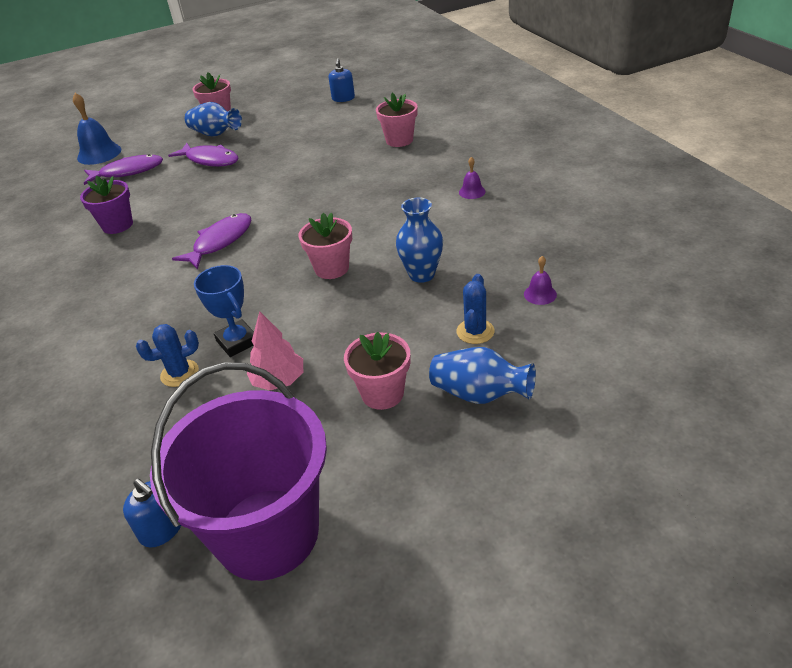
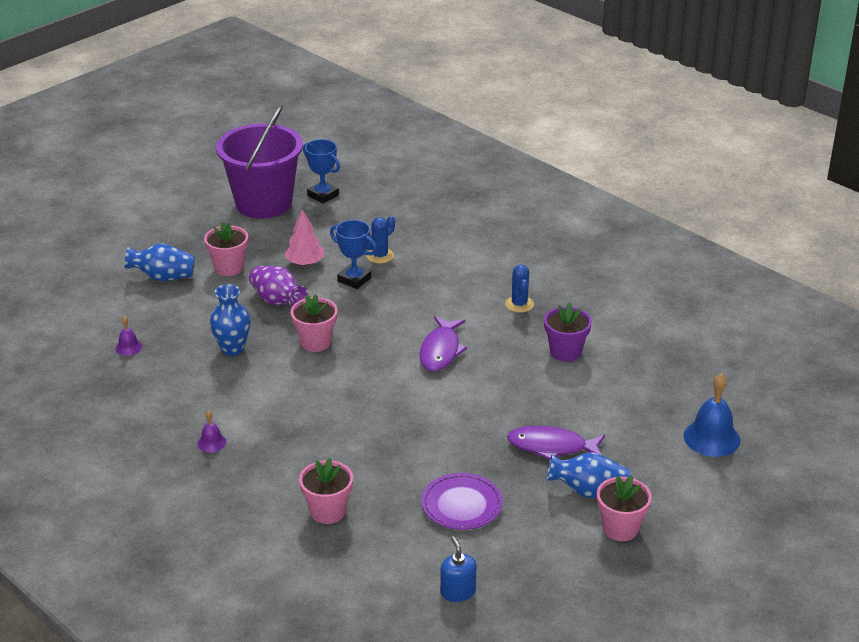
camera: 155 degrees right, 5 degrees down
(128, 172) = (636, 416): purple fish -> none
(161, 529) = (323, 195): blue soap dispenser -> blue trophy
(305, 135) = (461, 505): none -> purple plate
(344, 327) = (277, 301): none -> purple vase
(475, 331) = (175, 313): blue cactus -> blue cactus (519, 304)

